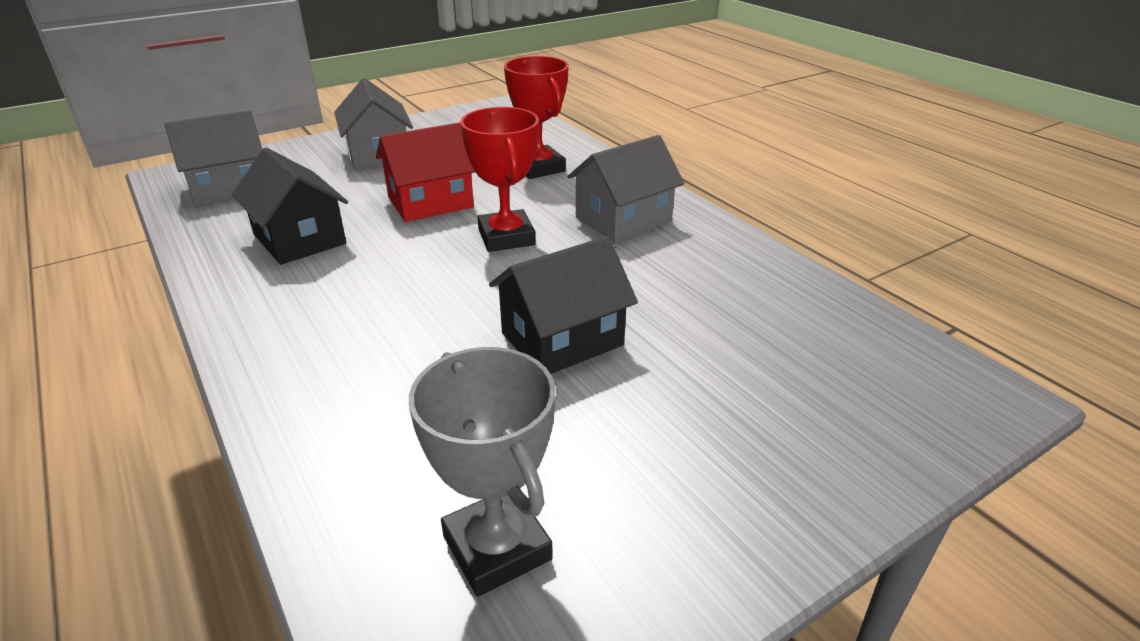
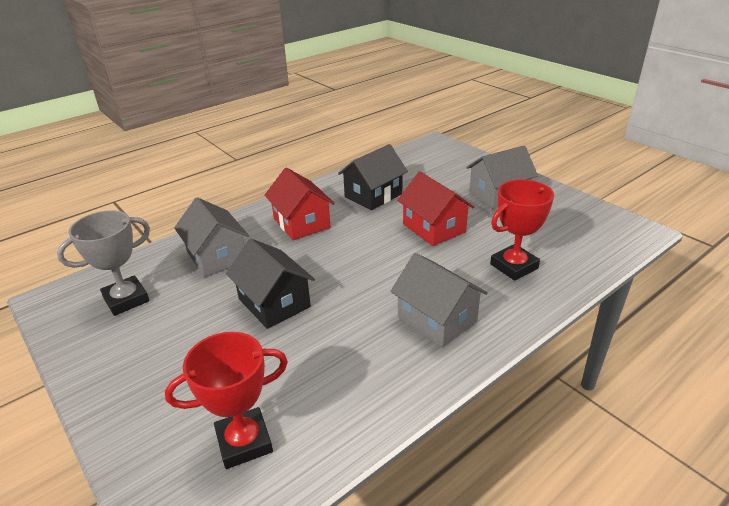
camera: 85 degrees right, 0 degrees up
(229, 187) = (427, 161): grey house -> grey house (216, 256)
(336, 311) = (301, 223): none -> red house
(506, 237) = (393, 266): red trophy -> red trophy (244, 442)

